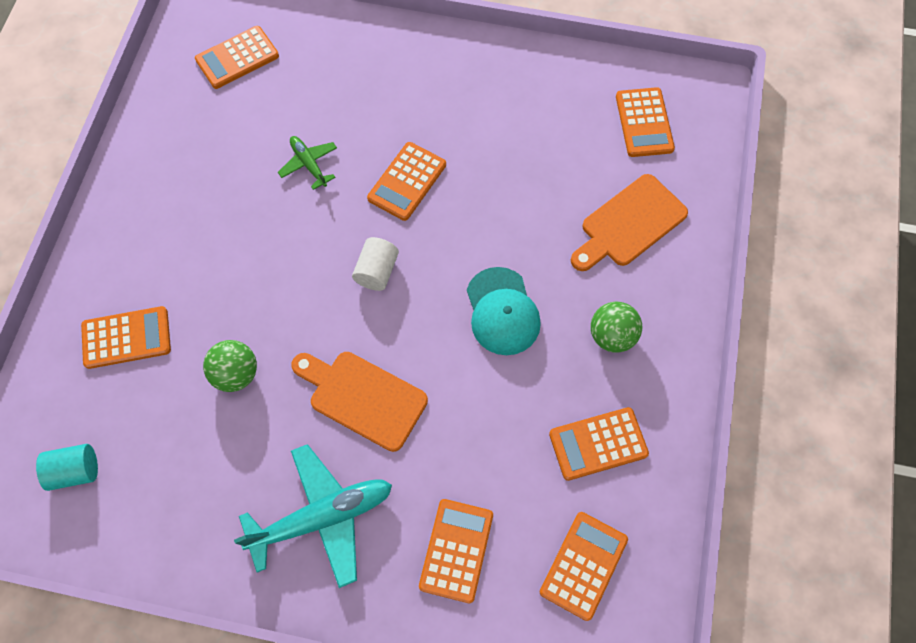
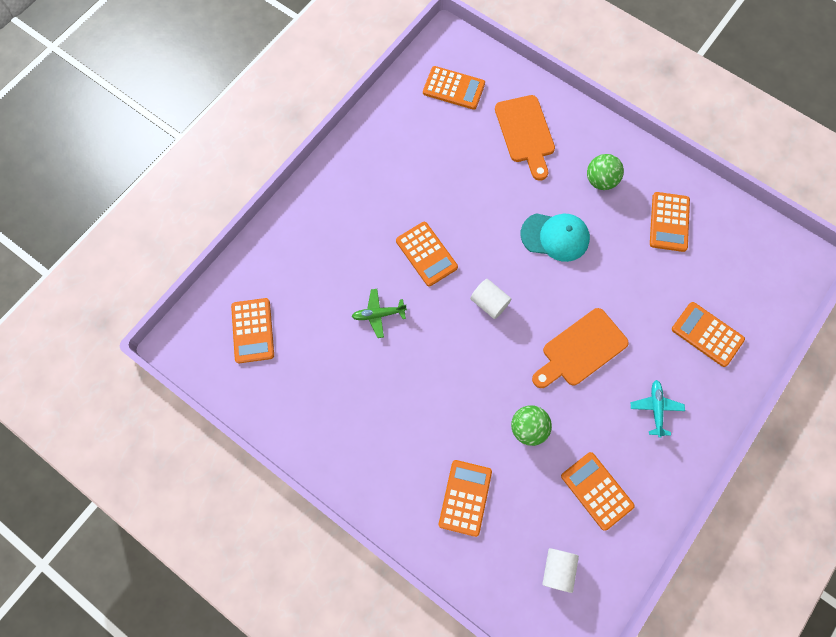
camera: 65 degrees left, 5 degrees up
(75, 471) = (557, 569): turquoise cylinder -> white cylinder
(322, 517) = (655, 408): turquoise plane -> turquoise plane, size x0.52
(583, 565) = (742, 265): orange calculator -> orange calculator (596, 491)

